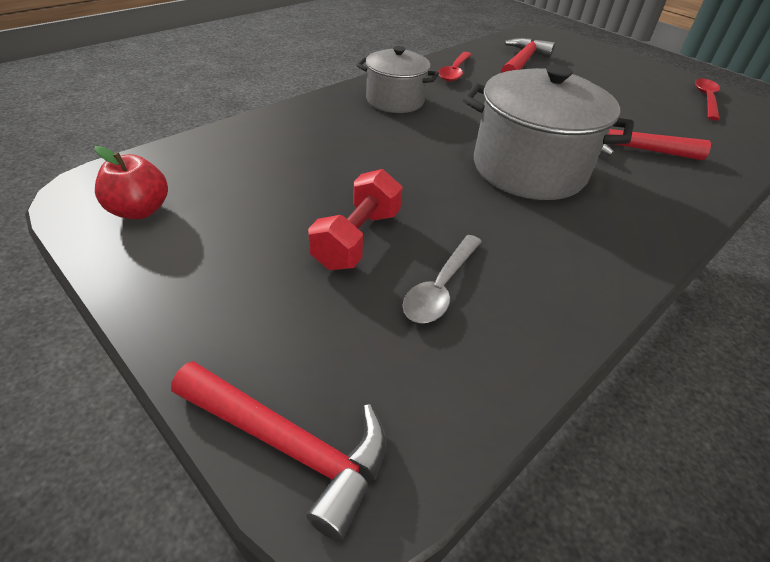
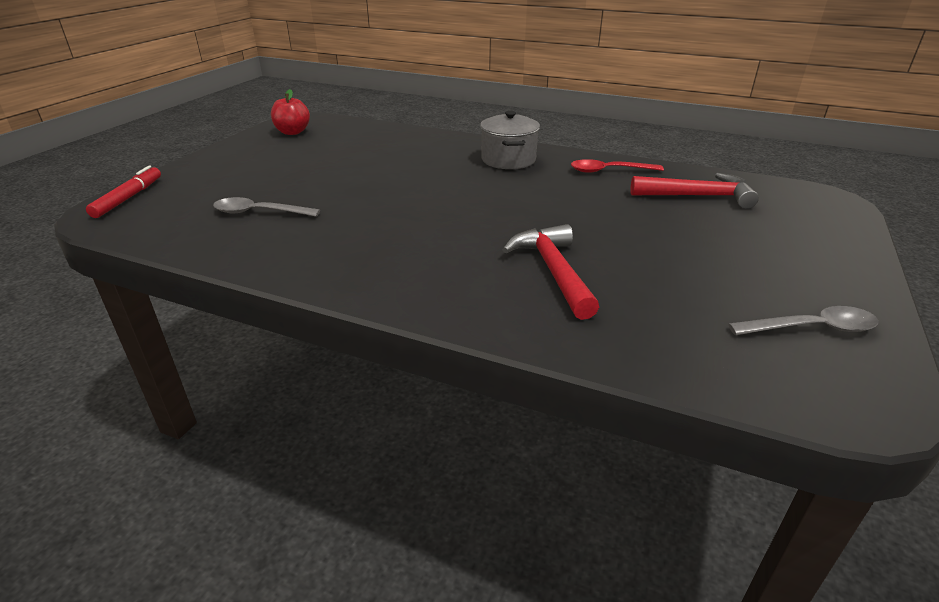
camera: 70 degrees right, 10 degrees down
(289, 445) = (128, 198): red hammer -> red marker
(357, 239) = (298, 182): red dumbbell -> none
(529, 169) = (447, 224): grey pot -> none
(706, 99) = (811, 328): red spoon -> grey spoon

